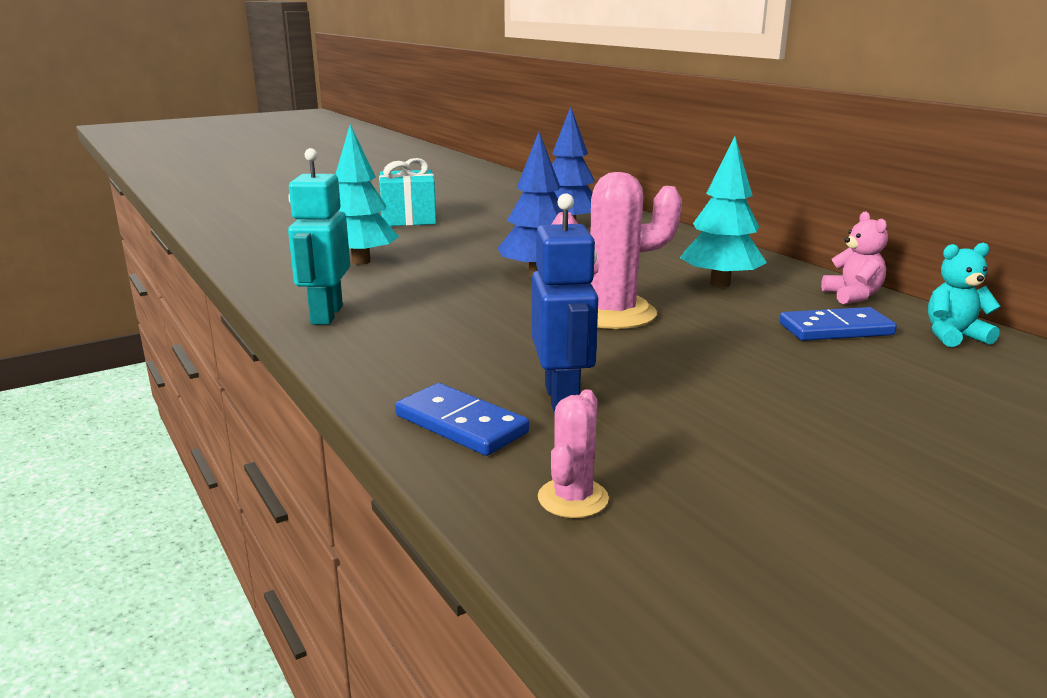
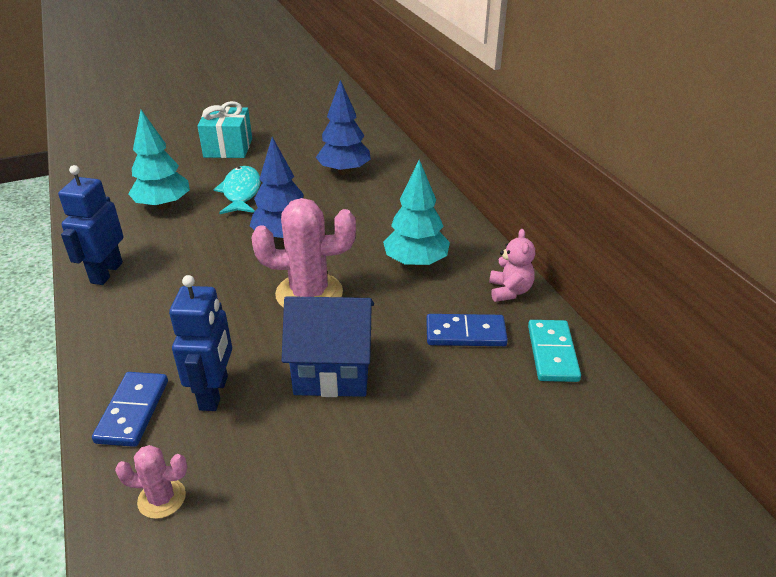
camera: 10 degrees right, 15 degrees up
(326, 315) = (106, 273): turquoise robot -> blue robot
(454, 247) = (241, 192): none -> turquoise fish
(461, 424) = (133, 411): blue domino -> blue domino turned 45 degrees clockwise
(573, 498) = (162, 498): pink cactus -> pink cactus turned 60 degrees clockwise
(702, 369) = (332, 370): none -> blue house
(953, 336) = (552, 353): turquoise teddy bear -> turquoise domino

